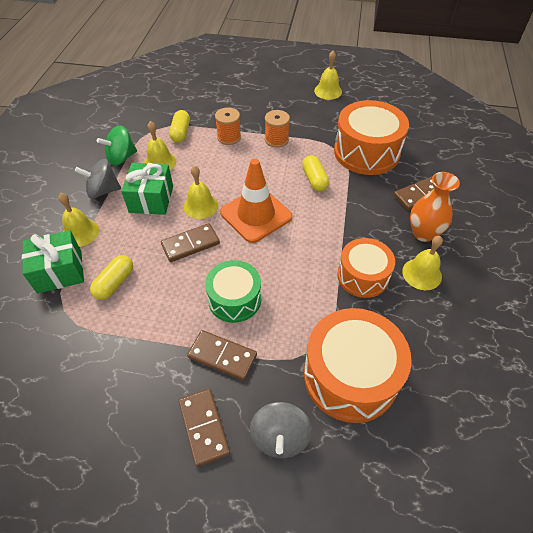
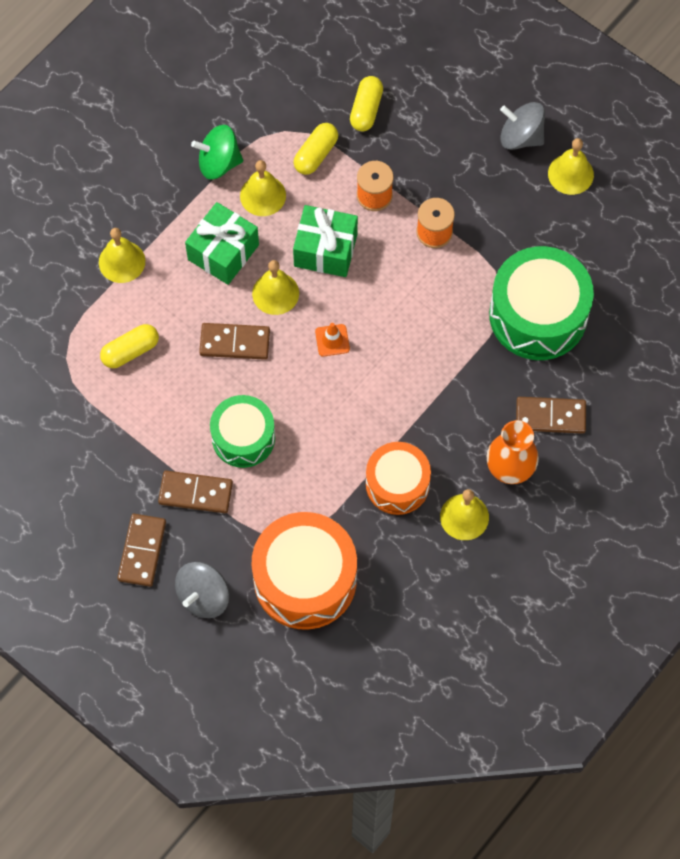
camera: 30 degrees right, 15 degrees up
(59, 271) = (79, 305): green gift -> green gift (325, 250)
(103, 191) = (173, 209): grey spinning top -> grey spinning top (521, 137)
(222, 356) = (195, 493): brown domino -> brown domino turned 45 degrees counterclockwise
(256, 215) = (332, 340): orange traffic cone -> orange traffic cone, size x0.42
(314, 180) = (438, 324): yellow capsule -> yellow capsule (366, 110)
(366, 152) = (538, 315): orange drum -> green drum

